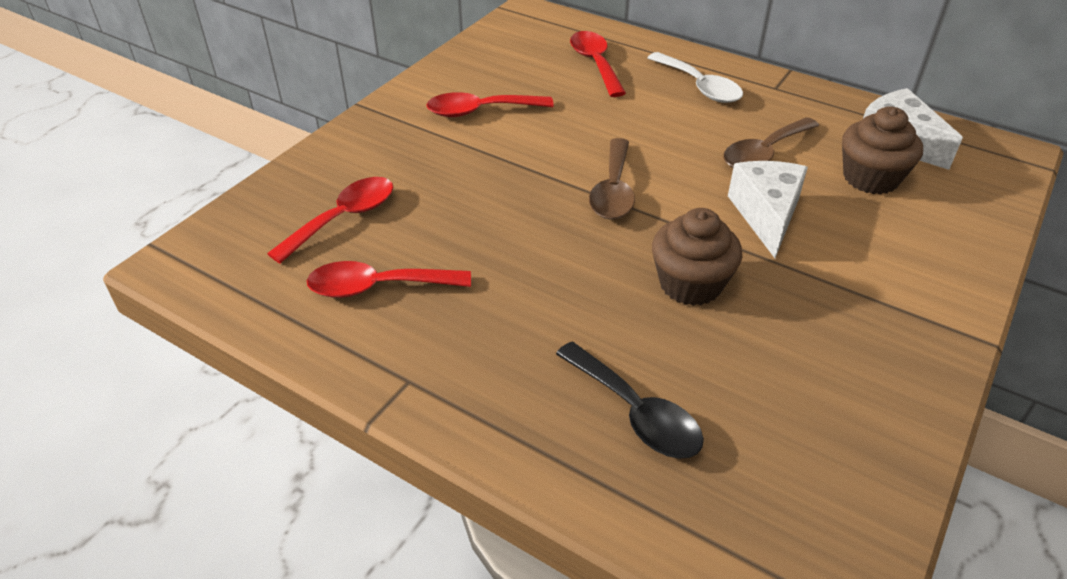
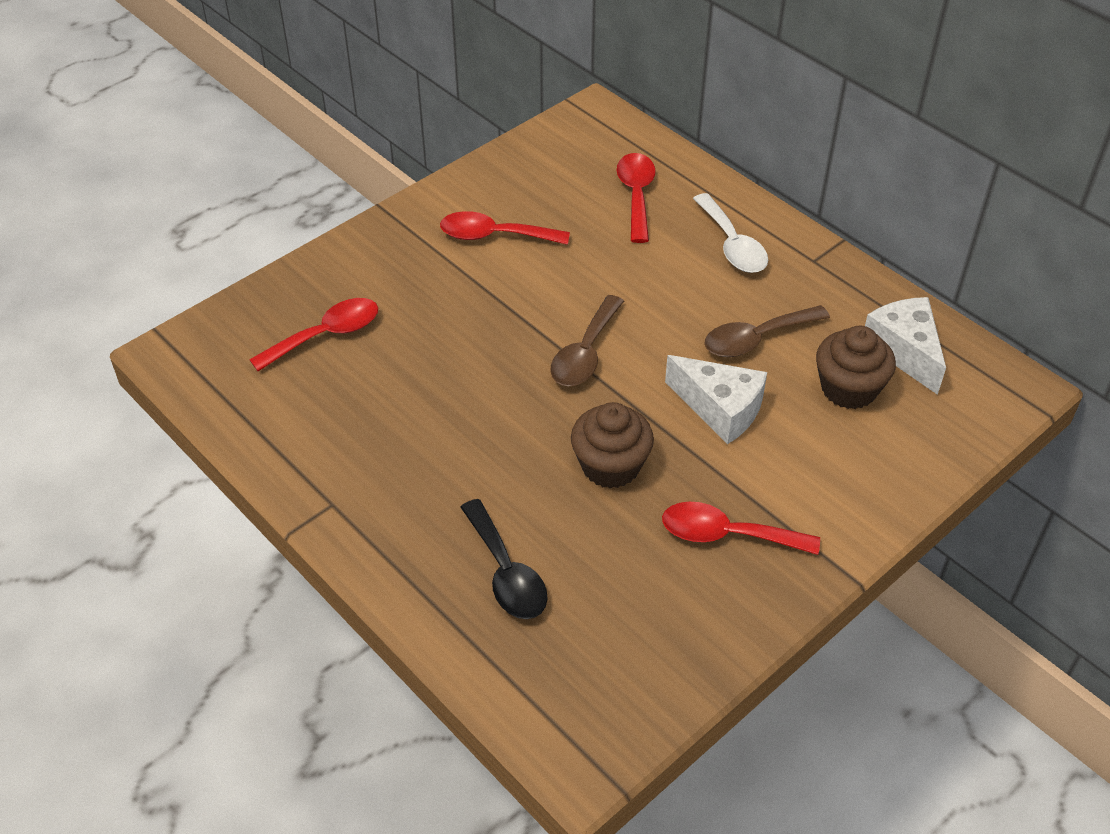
camera: 15 degrees right, 5 degrees up
(378, 287) = (334, 411): red spoon -> red spoon (727, 535)
(766, 215) = (720, 409): white cheese -> white cheese turned 105 degrees clockwise

